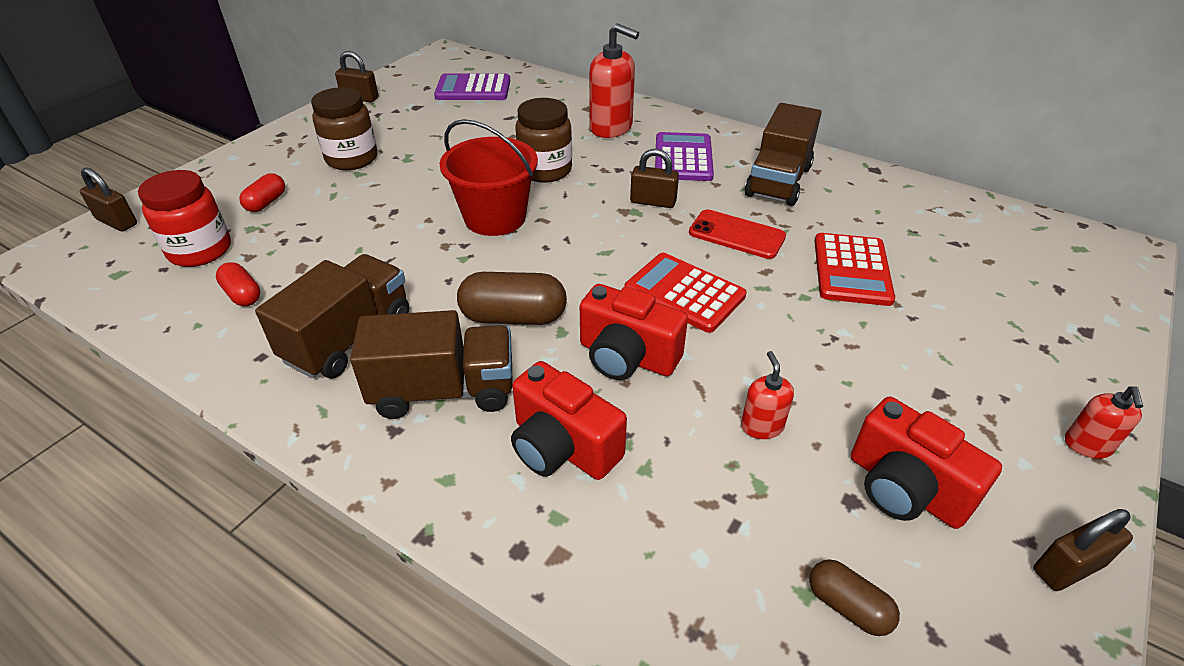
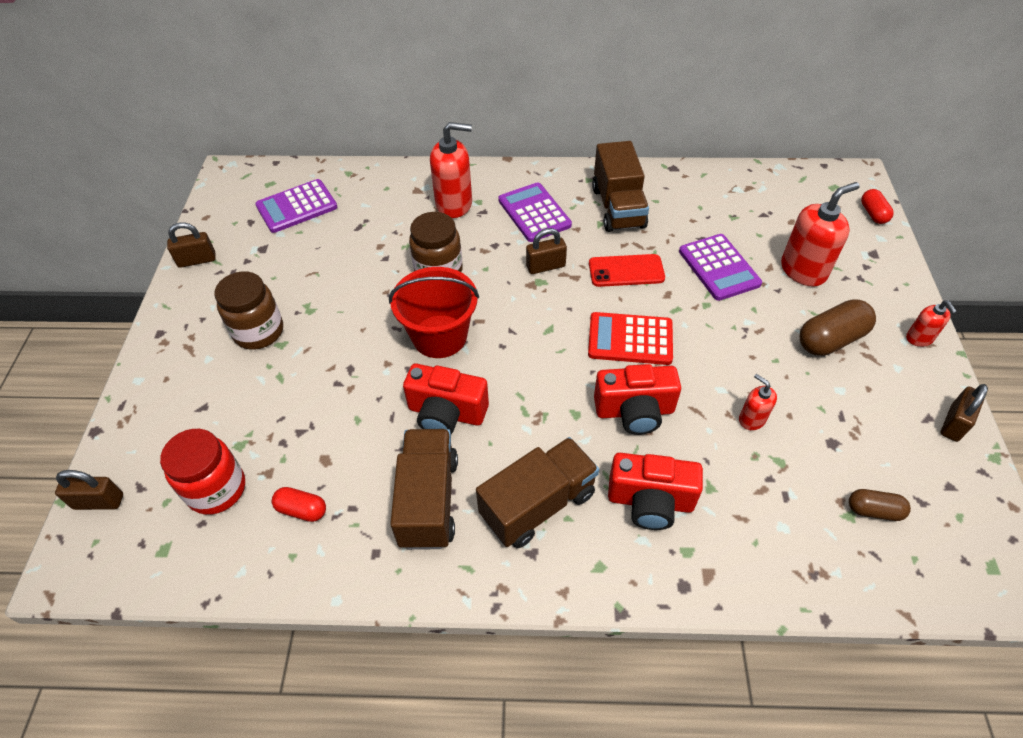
camera: 30 degrees left, 10 degrees up
(266, 203) = (226, 413): red capsule -> red capsule (873, 213)
(514, 317) = (532, 419): brown capsule -> brown capsule (830, 339)
(851, 270) = (719, 267): red calculator -> purple calculator
(904, 488) = (852, 419): red camera -> red camera (446, 413)
(964, 311) = (803, 270): none -> red soap dispenser

